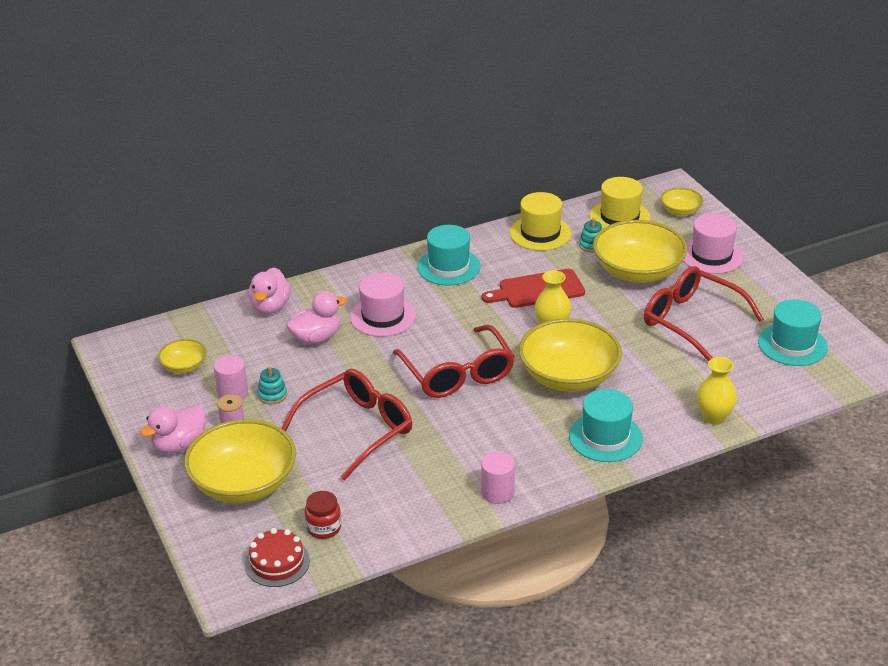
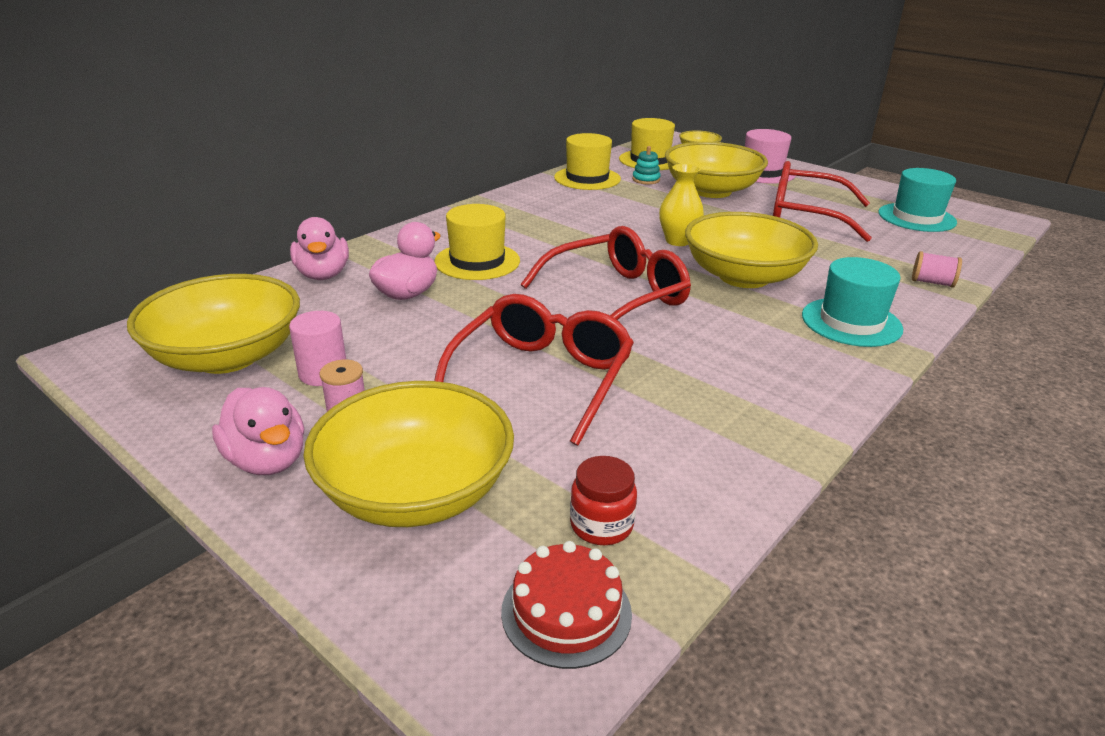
camera: 25 degrees left, 5 degrees down
(179, 445) = (267, 460): pink duck -> pink duck turned 60 degrees counterclockwise
(184, 366) = (227, 356): yellow bowl -> yellow bowl, size x2.07
(272, 395) = (386, 363): turquoise stacking toy -> none
(383, 316) = (477, 261): pink hat -> yellow hat
(448, 267) = (517, 212): turquoise hat -> none
(457, 374) = (617, 296): red glasses -> red glasses turned 75 degrees counterclockwise
(497, 493) = (801, 409): pink cylinder -> none
(537, 290) = (629, 216): red cutting board -> none
(714, 417) = (932, 282): yellow vase -> pink spool

